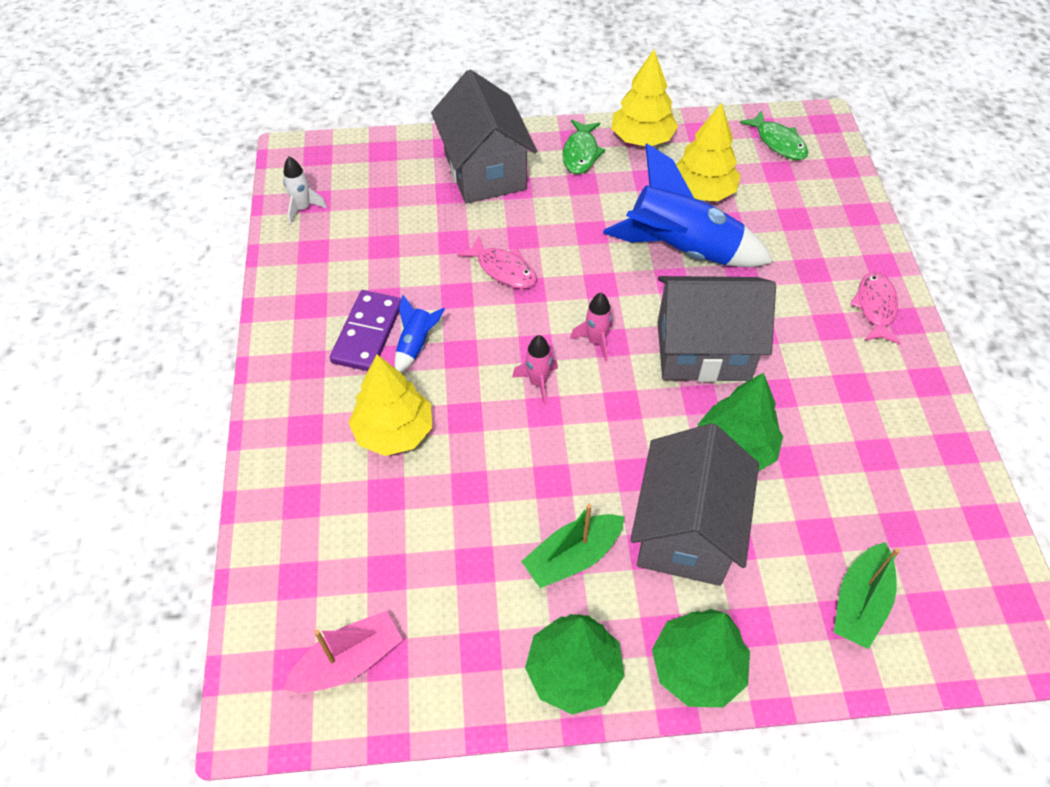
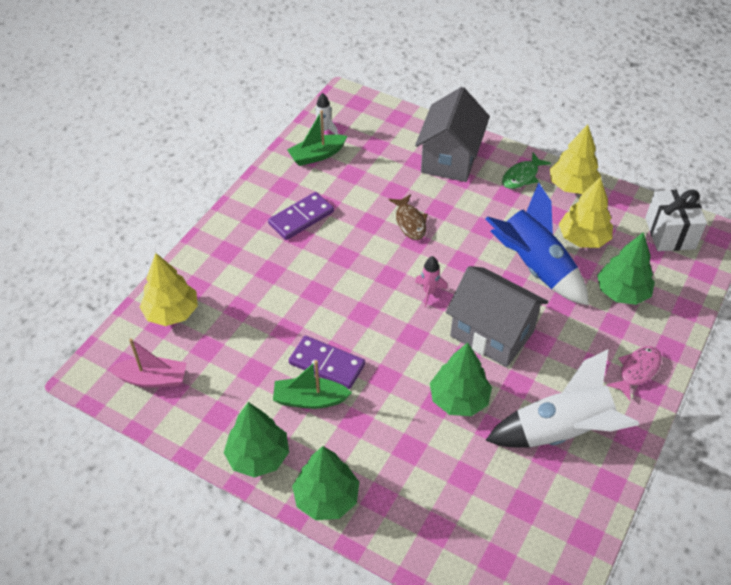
camera: 35 degrees right, 5 degrees down
(394, 431) = (271, 278): yellow tree -> yellow tree (172, 313)
(416, 345) = (322, 238): blue rocket -> none
(503, 269) = (410, 222): pink fish -> brown fish
(538, 382) = (373, 296): pink rocket -> none
(555, 499) = (327, 364): none -> purple domino
(686, 531) = (386, 426): grey house -> none
(778, 142) = (670, 233): green fish -> white gift
(789, 230) = (622, 292): none -> green tree
(859, 603) = (455, 528): green boat -> green boat (317, 155)
(865, 419) = (561, 432): none -> white rocket

